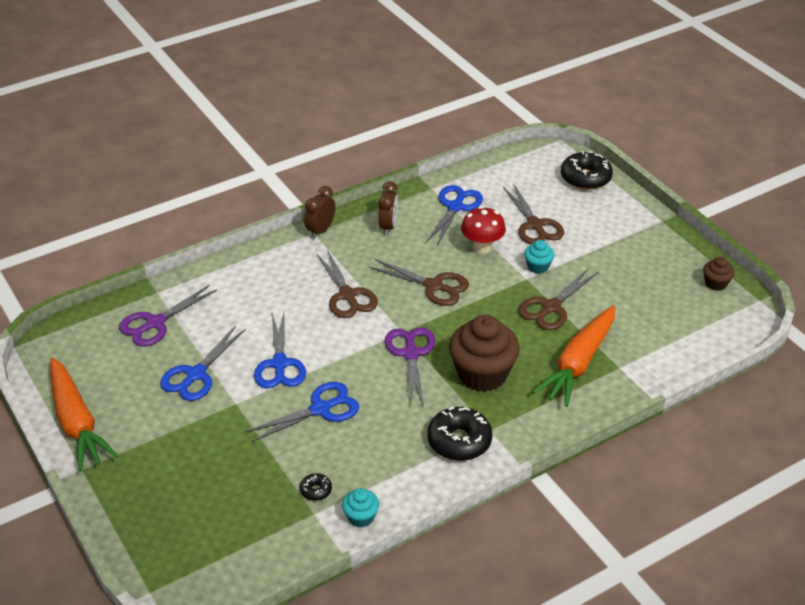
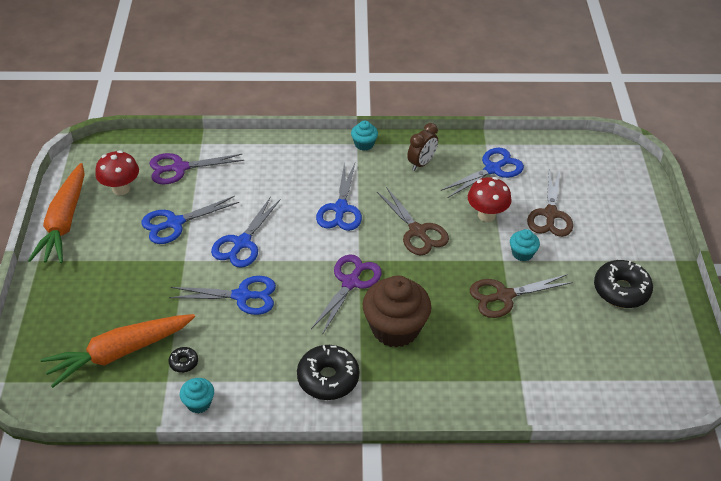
camera: 30 degrees right, 5 degrees up
(110, 367) = (121, 189): none -> red mushroom
(320, 230) = (364, 144): brown clock -> turquoise cupcake
(347, 295) = (340, 209): brown scissors -> blue scissors
(579, 363) = (487, 358): orange carrot -> orange carrot (120, 353)
(585, 178) = (633, 190): black donut -> black donut (621, 290)
(715, 283) = (680, 343): brown cupcake -> none

